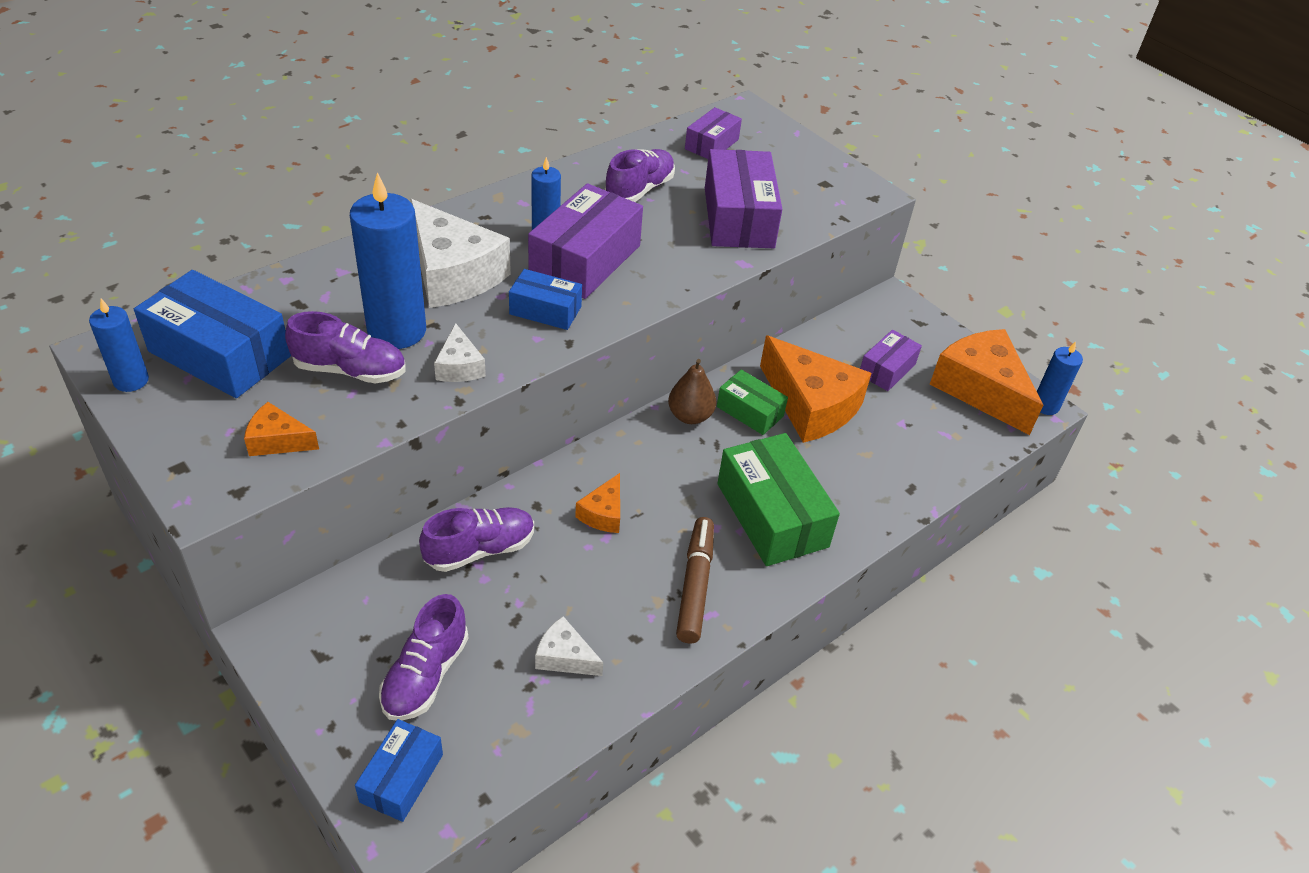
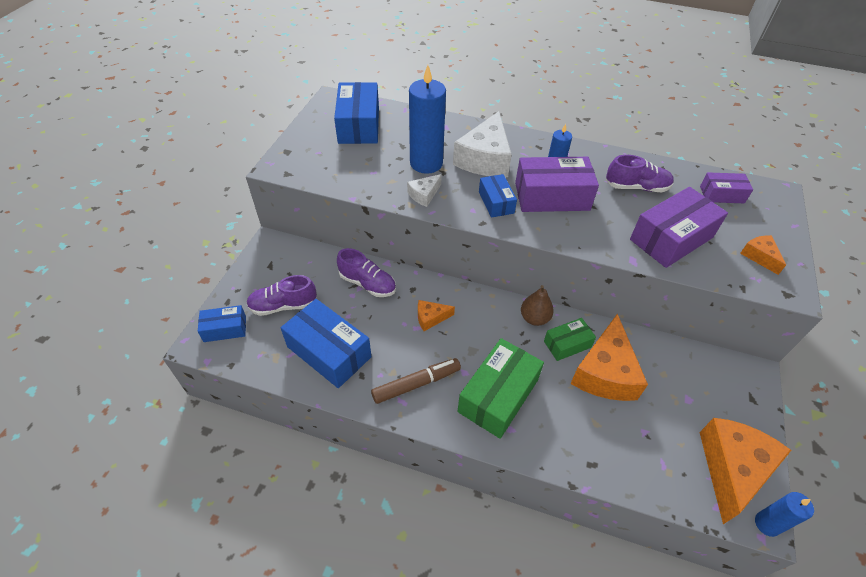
camera: 60 degrees right, 5 degrees up
(131, 380) = (322, 113): blue candle -> none
(278, 440) = (324, 168): orange cheese -> orange cheese (759, 256)
(350, 370) = (386, 164): purple shoe -> none
(564, 657) = (329, 352): white cheese -> blue box
(750, 411) = (567, 344): green box -> green box turned 60 degrees clockwise
(887, 369) = (683, 399): purple box -> none

